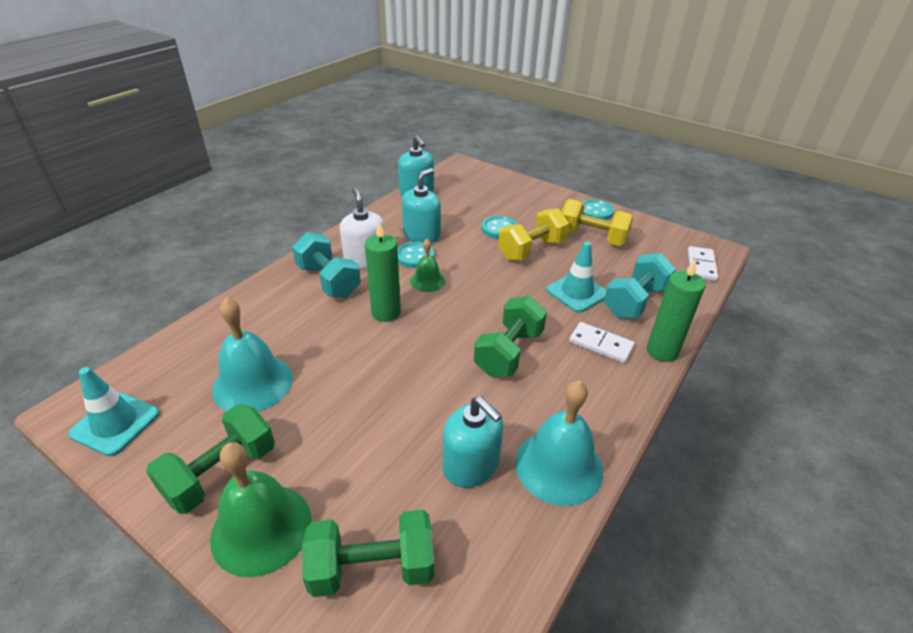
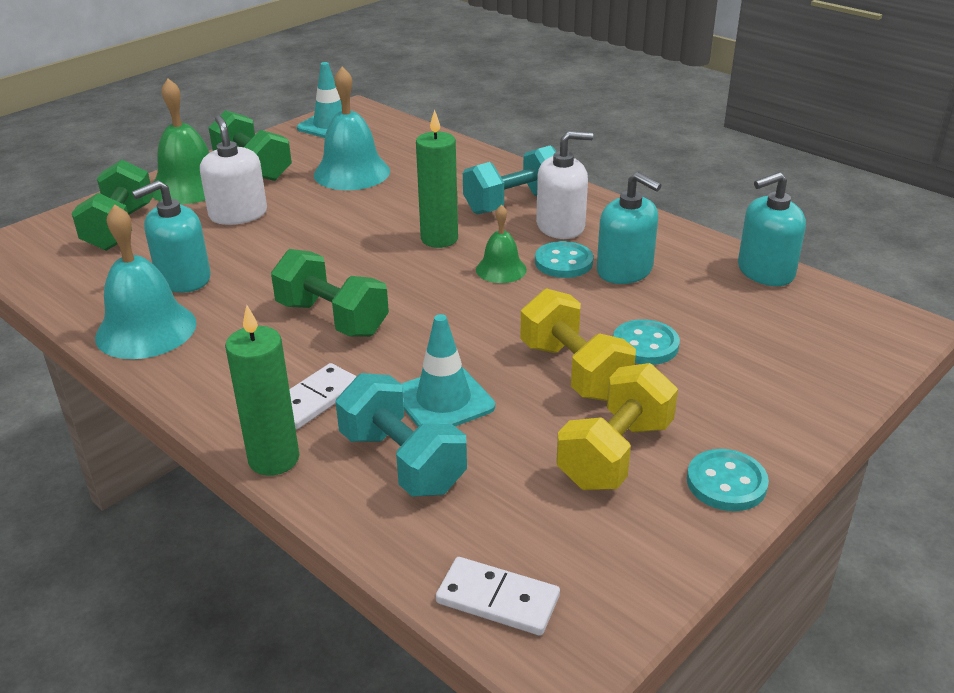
camera: 100 degrees right, 5 degrees down
(340, 456) = (238, 214): none -> white soap dispenser

